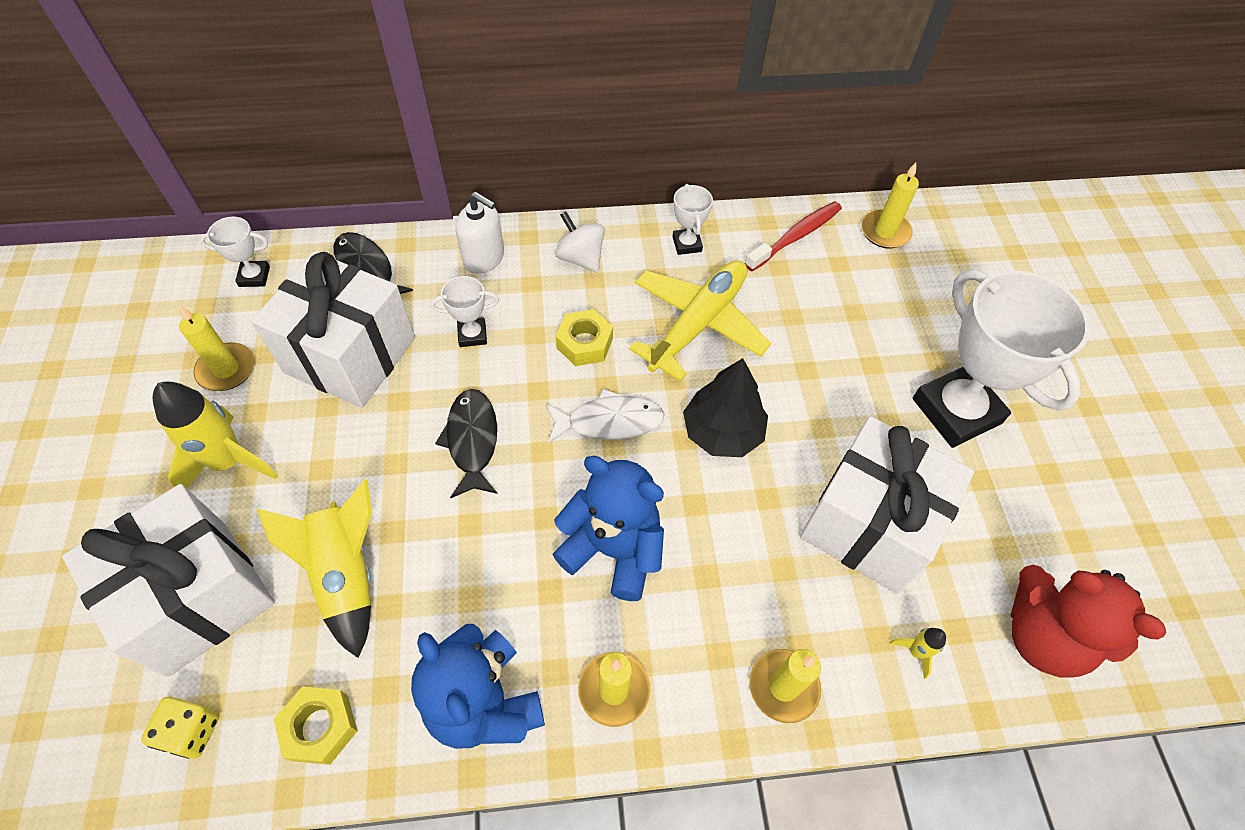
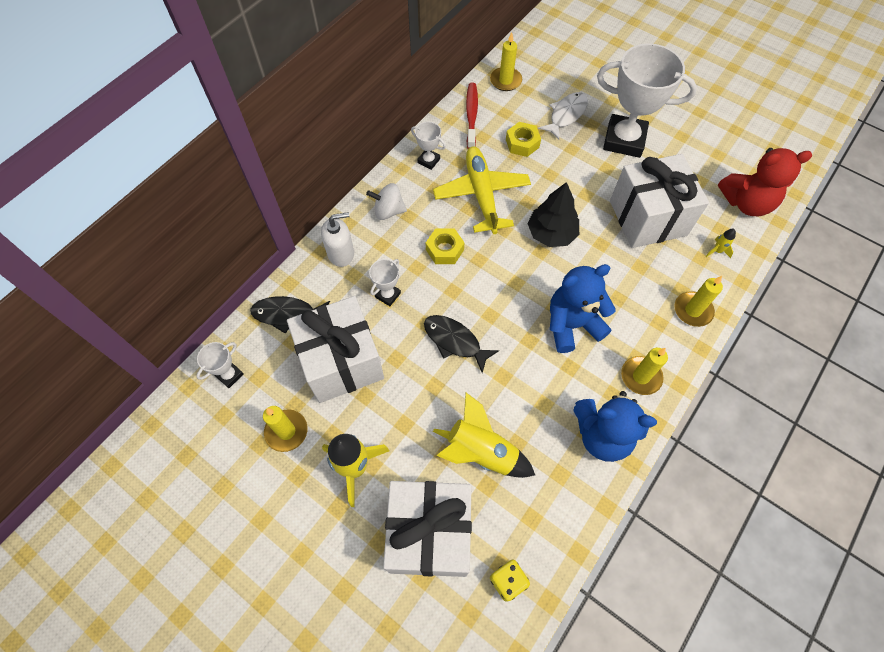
camera: 45 degrees left, 5 degrees up
(320, 727) = (556, 517): yellow nut -> yellow nut (522, 143)
(609, 421) = (501, 274): white fish -> white fish (566, 115)

